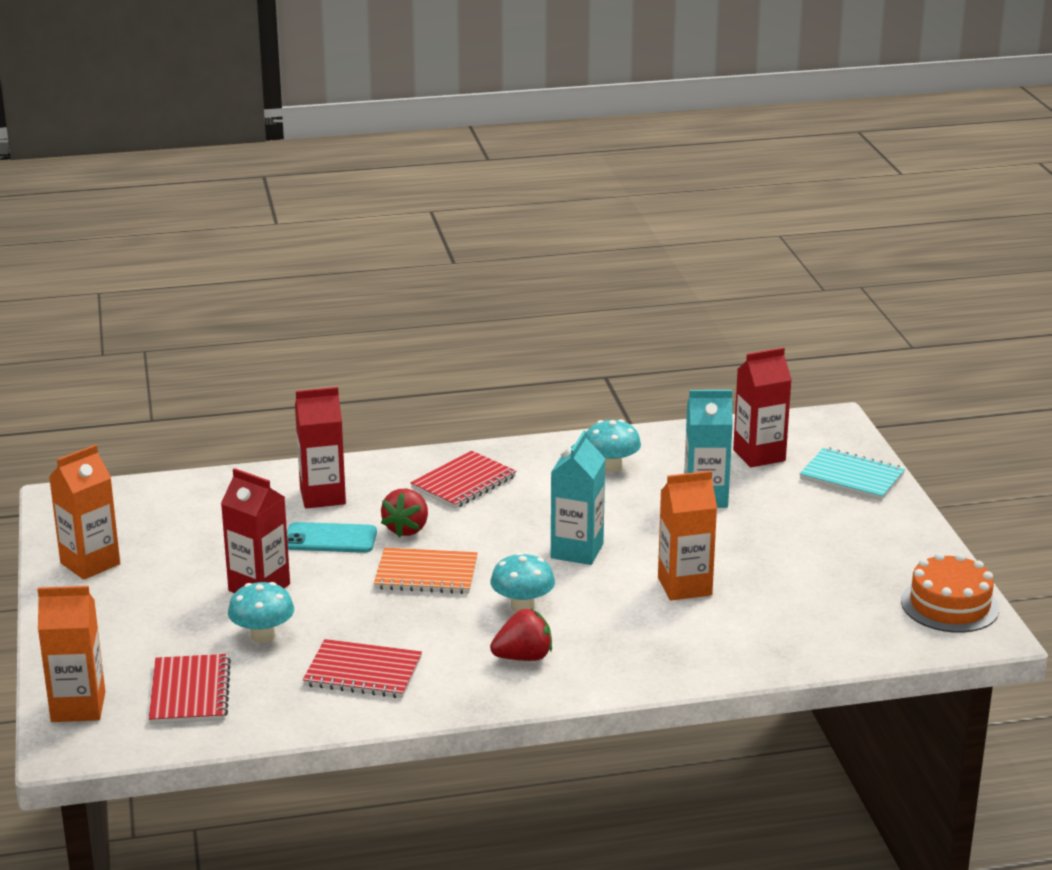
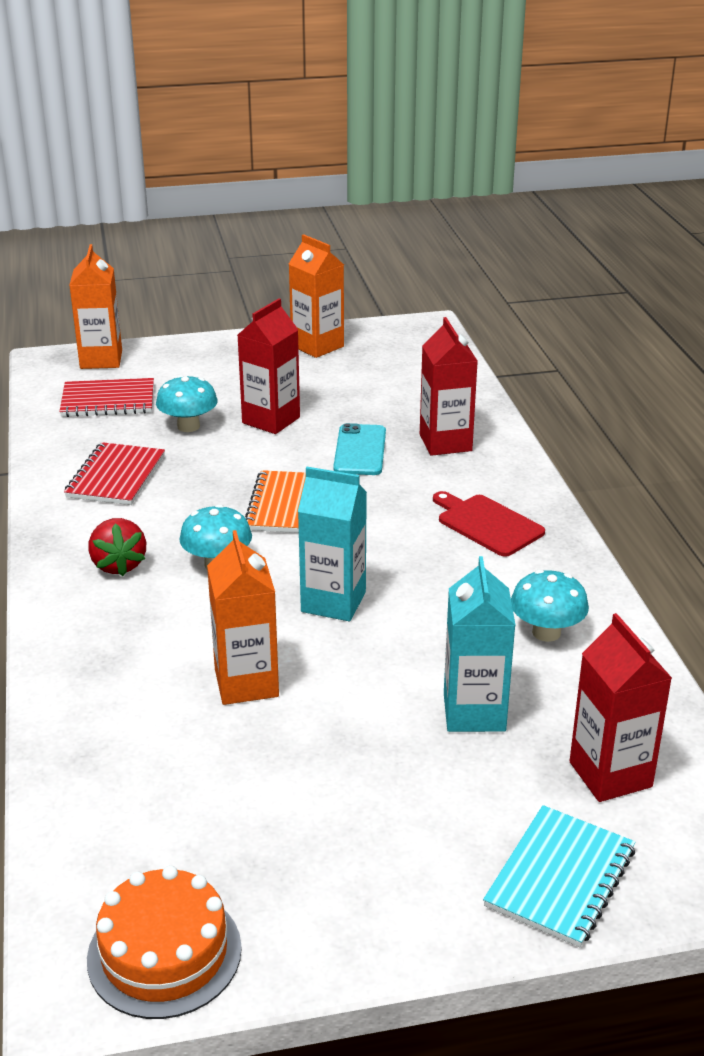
camera: 90 degrees right, 5 degrees up
(407, 529) = (380, 492): red strawberry -> none
(463, 482) = (487, 524): red notebook -> red cutting board

